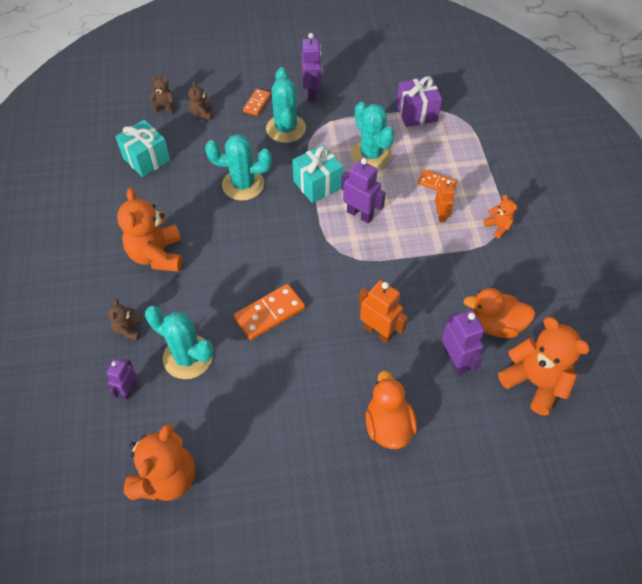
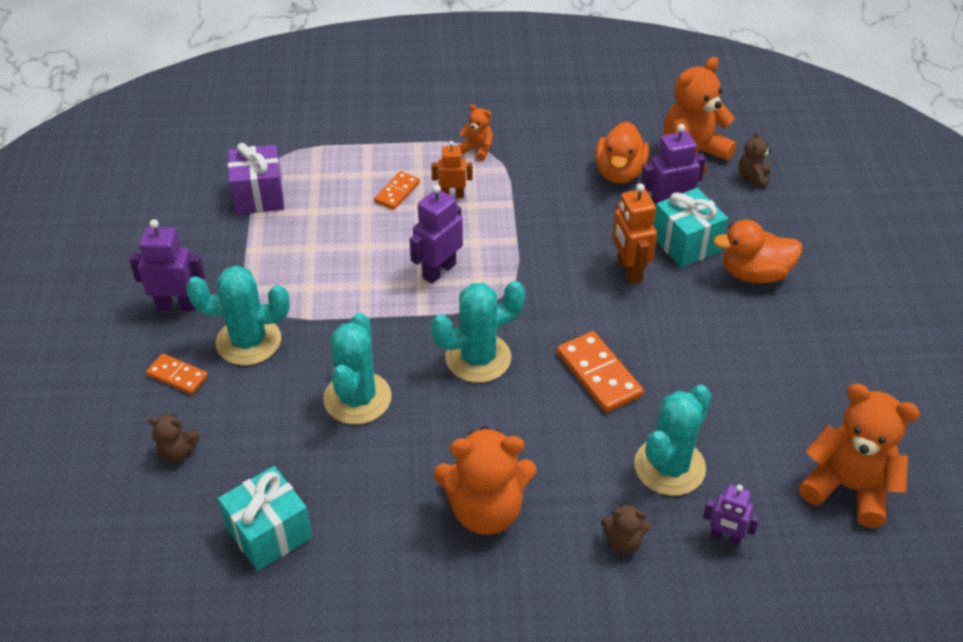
camera: 85 degrees left, 10 degrees down
(164, 106) = (140, 509): brown teddy bear -> brown teddy bear (753, 177)
(317, 184) = (375, 311): turquoise gift -> turquoise gift (686, 243)
(371, 154) = (329, 250): turquoise cactus -> turquoise cactus (478, 358)
(378, 332) = (629, 270): orange robot -> orange robot turned 60 degrees counterclockwise
(498, 227) = (477, 149): orange teddy bear -> orange teddy bear turned 60 degrees clockwise

